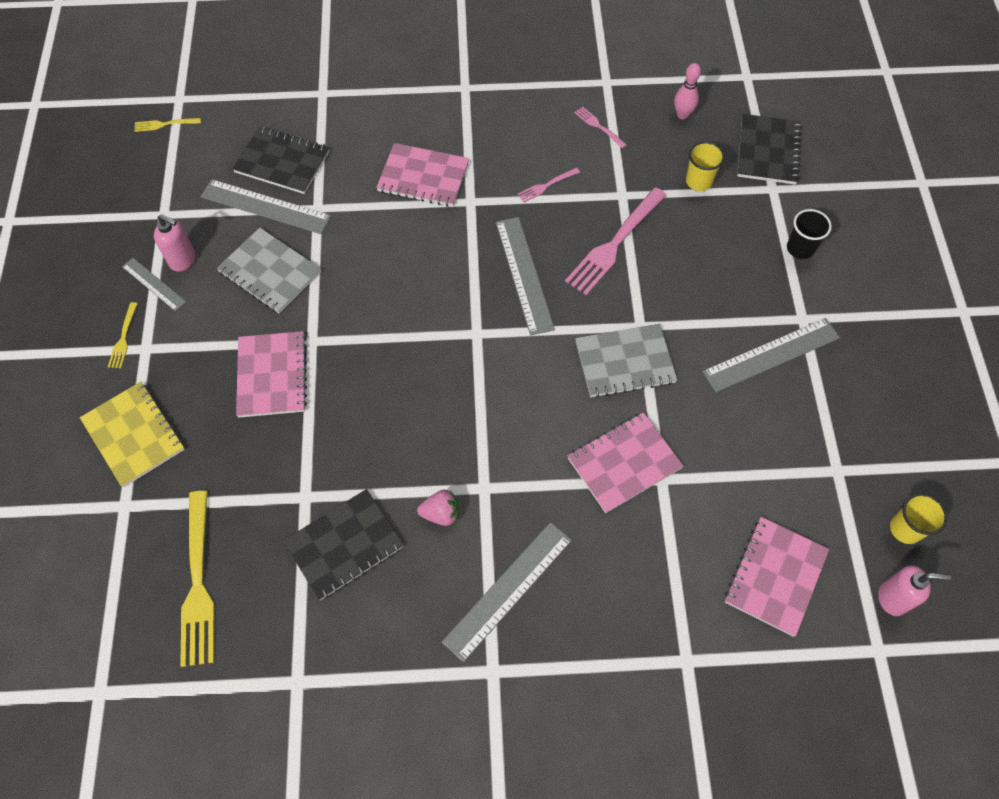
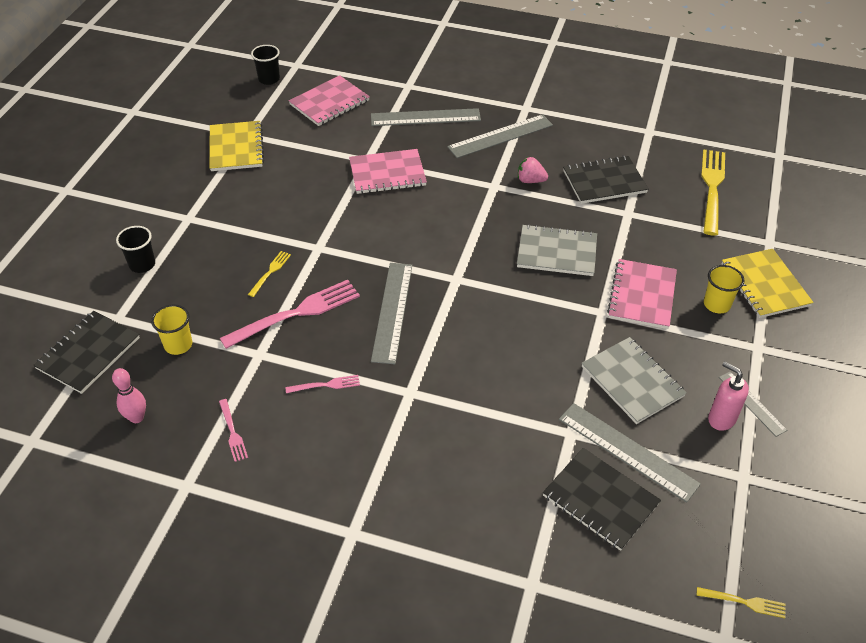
camera: 160 degrees left, 15 degrees down
(123, 338) = (779, 362): yellow fork -> yellow fork (270, 272)
(423, 177) = (447, 433): pink notebook -> none
(624, 362) = (347, 228): grey notebook -> grey notebook (557, 252)
(771, 355) = (233, 203): grey ruler -> grey ruler (425, 117)
(833, 442) = (236, 148): none -> yellow notebook
(892, 598) = (269, 79): pink soap dispenser -> black cup
(905, 529) = (232, 101): yellow cup -> yellow cup (716, 304)

